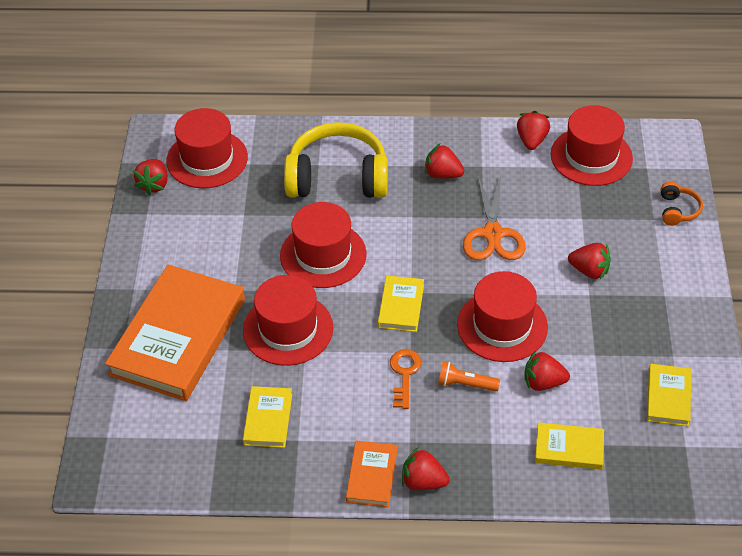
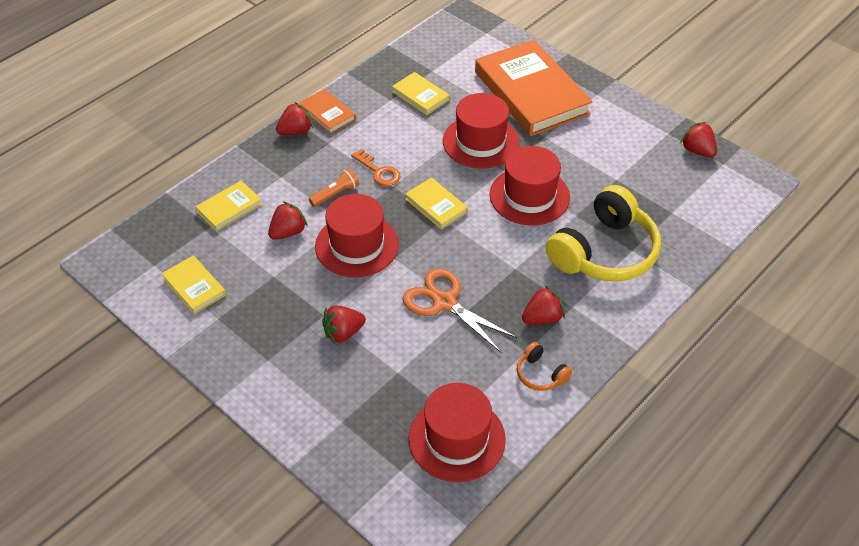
camera: 130 degrees right, 0 degrees up
(207, 159) = (701, 192): red hat -> none
(531, 140) = (521, 410): red strawberry -> none
(677, 210) = (331, 448): orange headphones -> orange headphones (540, 374)

